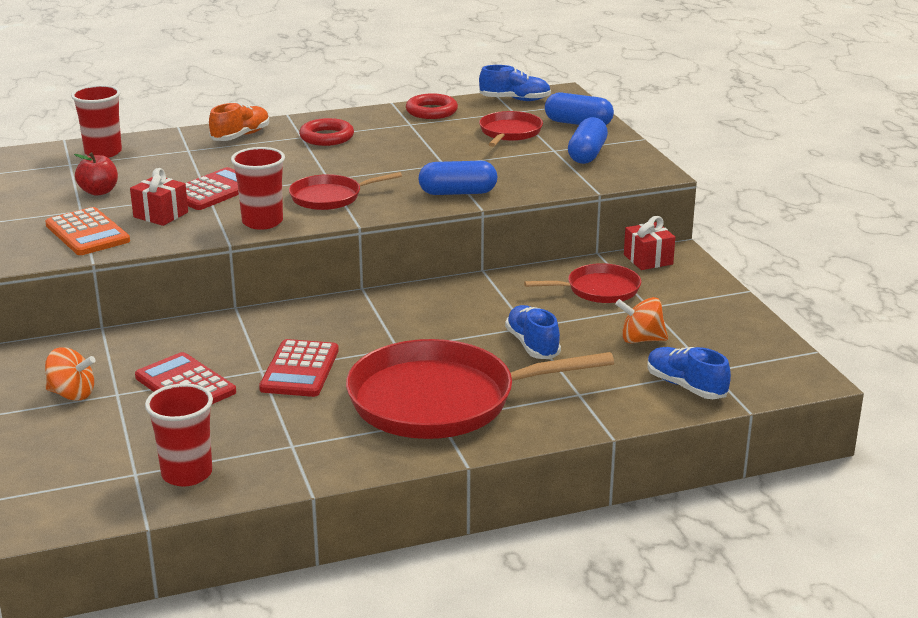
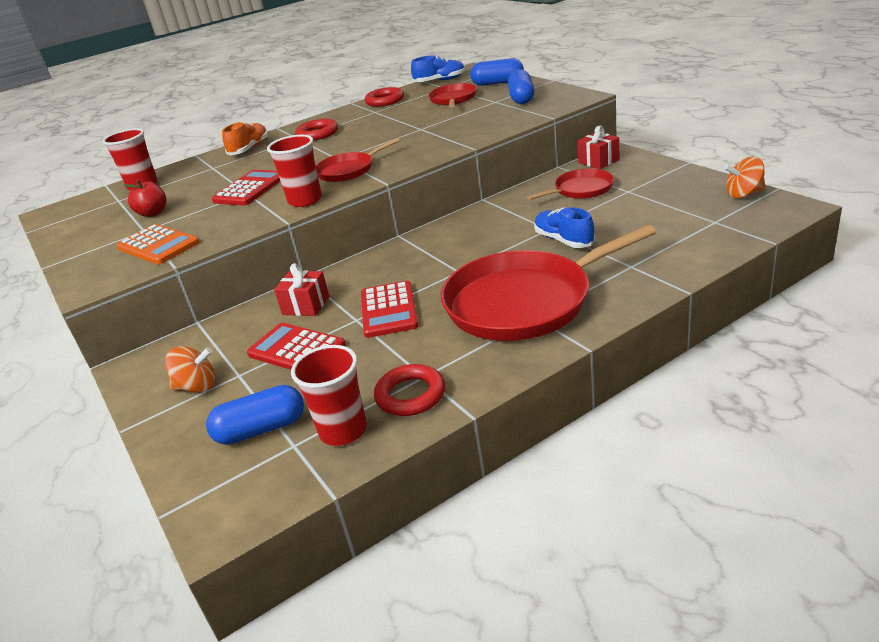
camera: 10 degrees left, 5 degrees up
(161, 215) = (215, 216): red gift -> red gift (306, 305)
(268, 459) = (410, 395): none -> red ring
(458, 193) = (447, 143): blue capsule -> blue capsule (261, 429)
(641, 340) = (643, 214): orange spinning top -> orange spinning top (743, 194)
(685, 386) = (708, 238): blue shoe -> none

